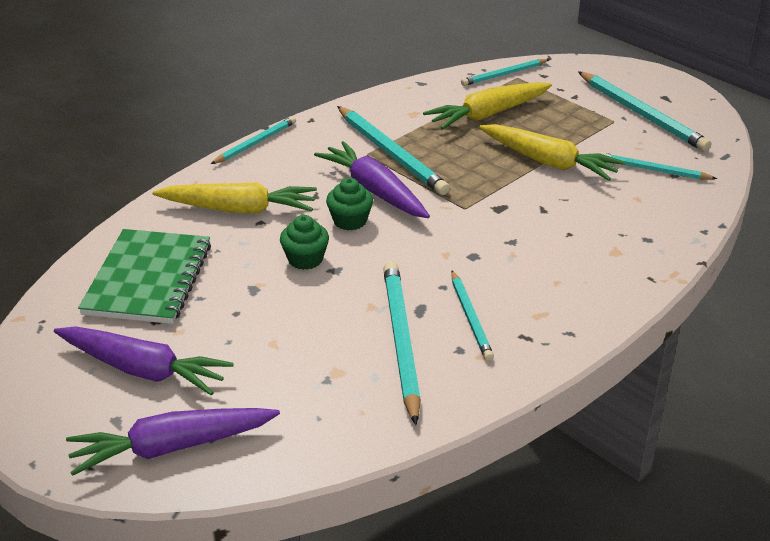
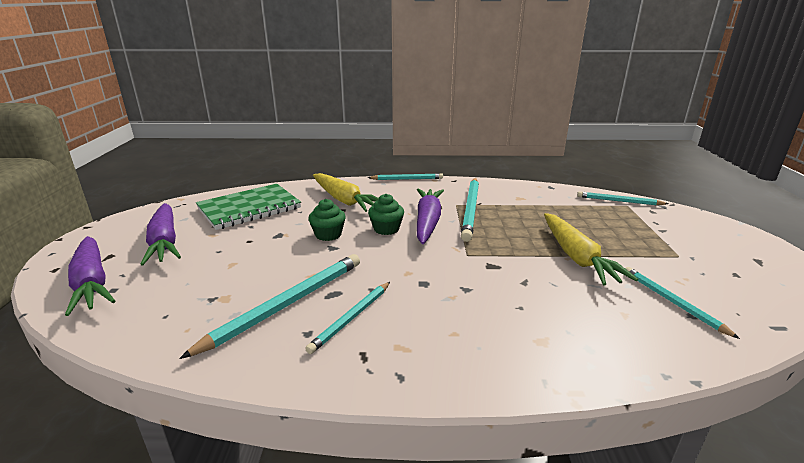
camera: 45 degrees right, 10 degrees down
(172, 447) = (92, 282): purple carrot -> purple carrot turned 150 degrees counterclockwise
(488, 114) = (572, 215): yellow carrot -> none
(642, 114) = (715, 262): turquoise pencil -> none

